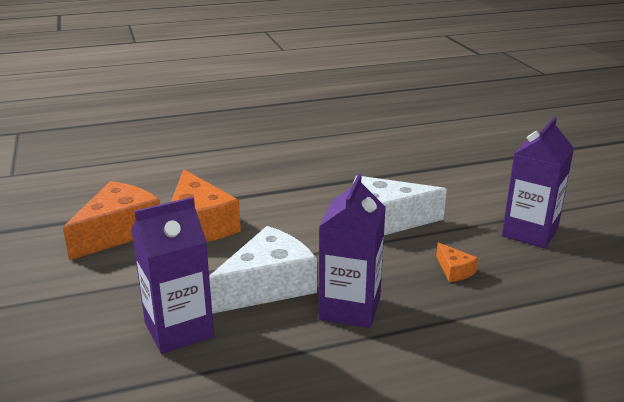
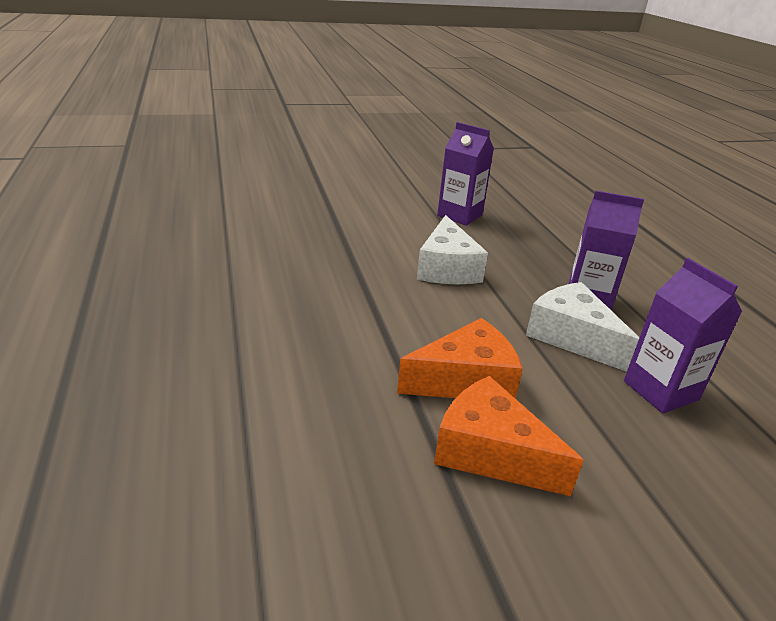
camera: 90 degrees left, 5 degrees up
(454, 270) = (520, 251): orange cheese -> none

